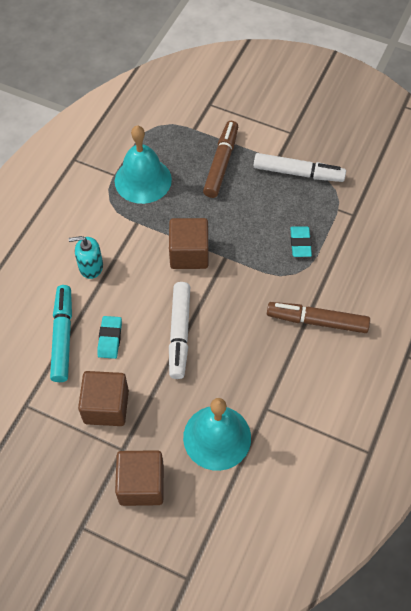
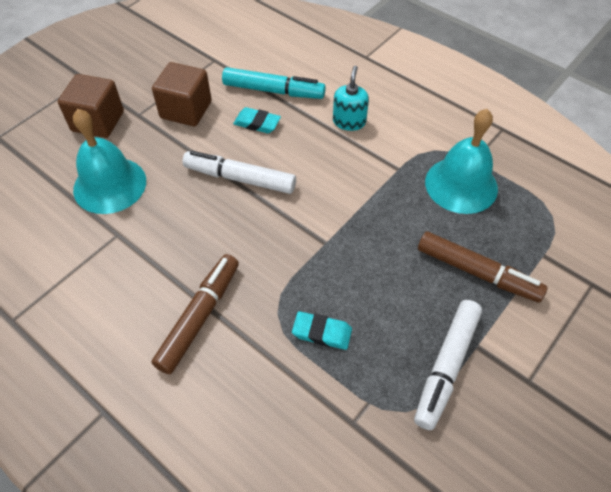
camera: 105 degrees right, 5 degrees down
(189, 254) = (340, 208): brown cube -> none

